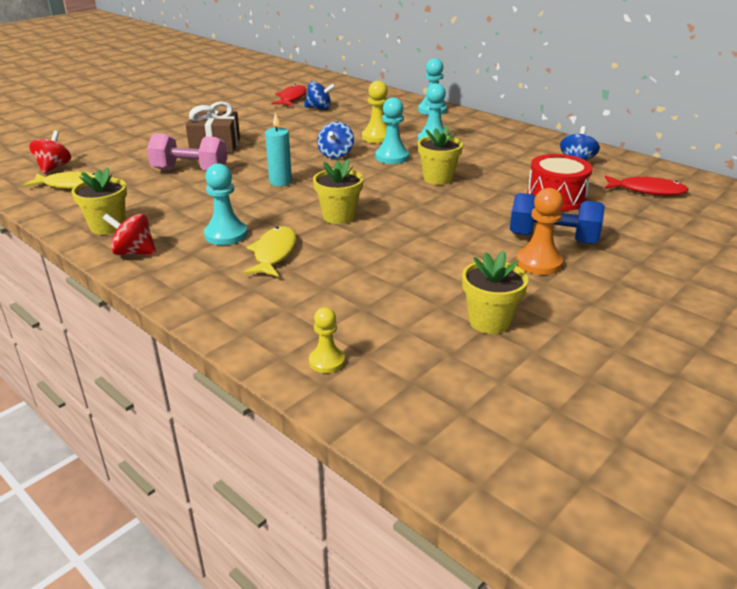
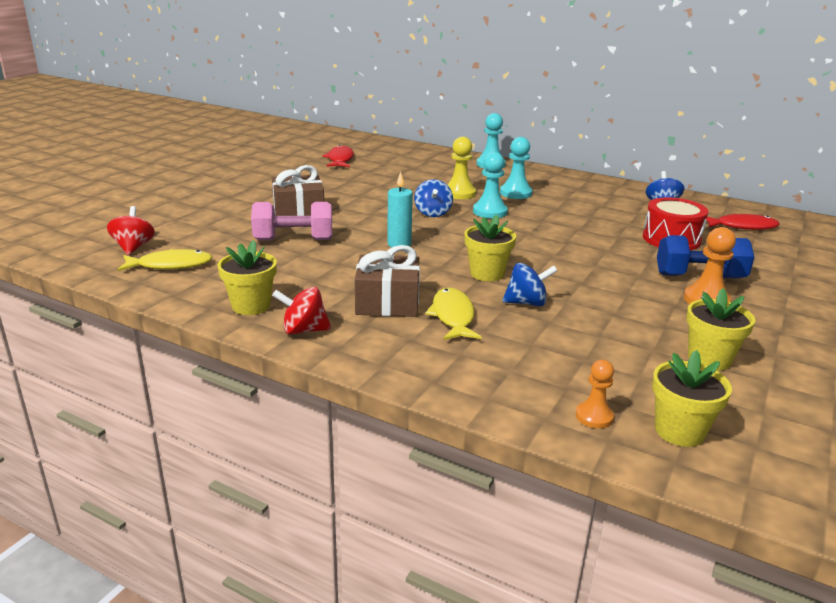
camera: 15 degrees left, 5 degrees down
(226, 235) = (387, 302): turquoise pawn -> brown gift
(319, 108) = (377, 168): blue spinning top -> blue spinning top (526, 303)
(326, 361) = (594, 416): yellow pawn -> orange pawn
(438, 178) = (550, 229): yellow flower pot -> yellow flower pot (679, 431)

